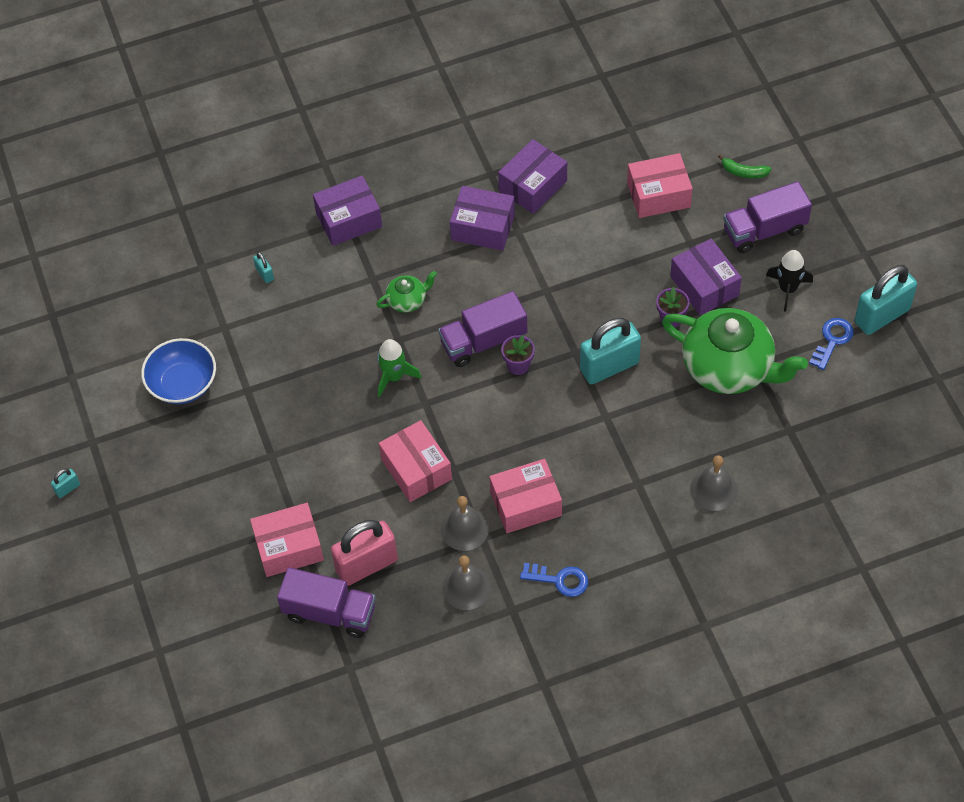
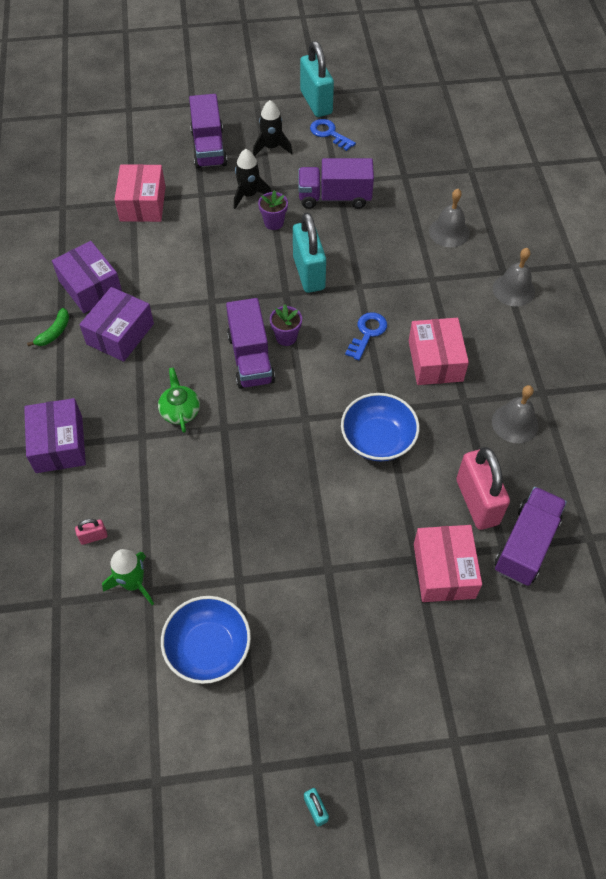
camera: 80 degrees left, 0 degrees up
(265, 274) = (93, 537): turquoise padlock -> pink padlock
(394, 377) = (266, 439): green rocket -> green rocket (133, 583)
(416, 469) = (378, 439): pink box -> blue bowl
(464, 529) = (452, 413): grey bell -> grey bell (513, 290)
(559, 580) = (517, 352): blue key -> blue key (367, 333)
(704, 286) = (249, 195): purple box -> black rocket
(729, 367) = (334, 197): green teapot -> purple truck
(743, 172) = (145, 147): green banana -> green banana (54, 332)

